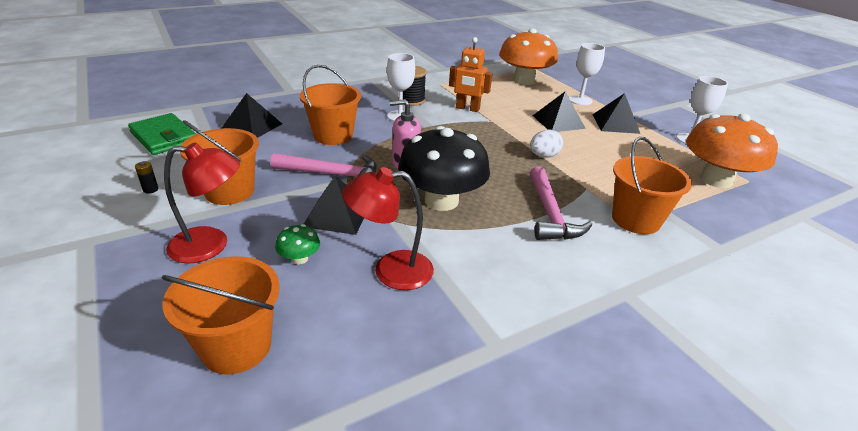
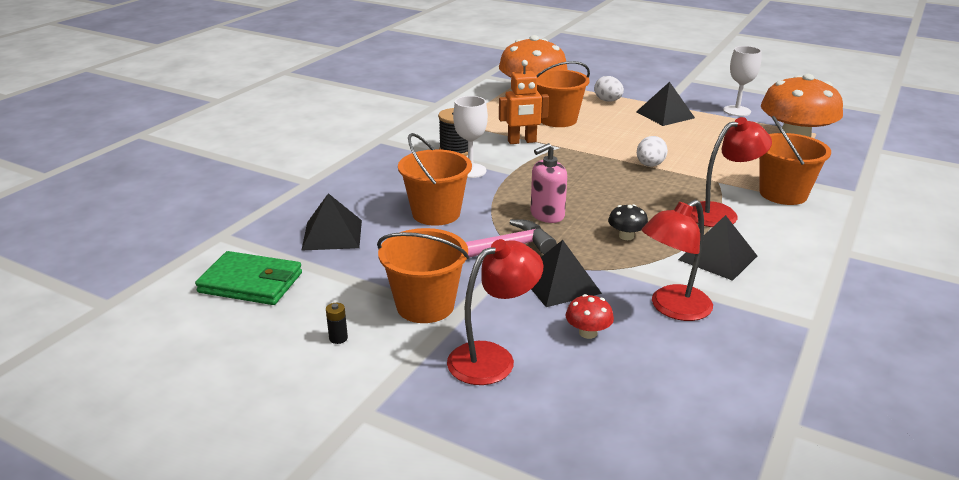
camera: 30 degrees left, 5 degrees down
(236, 346) = (648, 417): orange bucket -> orange bucket (558, 120)
(299, 258) = (588, 333): green mushroom -> red mushroom
(441, 201) = (626, 236): black mushroom -> black mushroom, size x0.41
(550, 214) = (721, 213): pink hammer -> red lamp
(558, 122) = (618, 128): black pyramid -> black pyramid (717, 258)
(580, 100) = (608, 101): white goblet -> white egg

